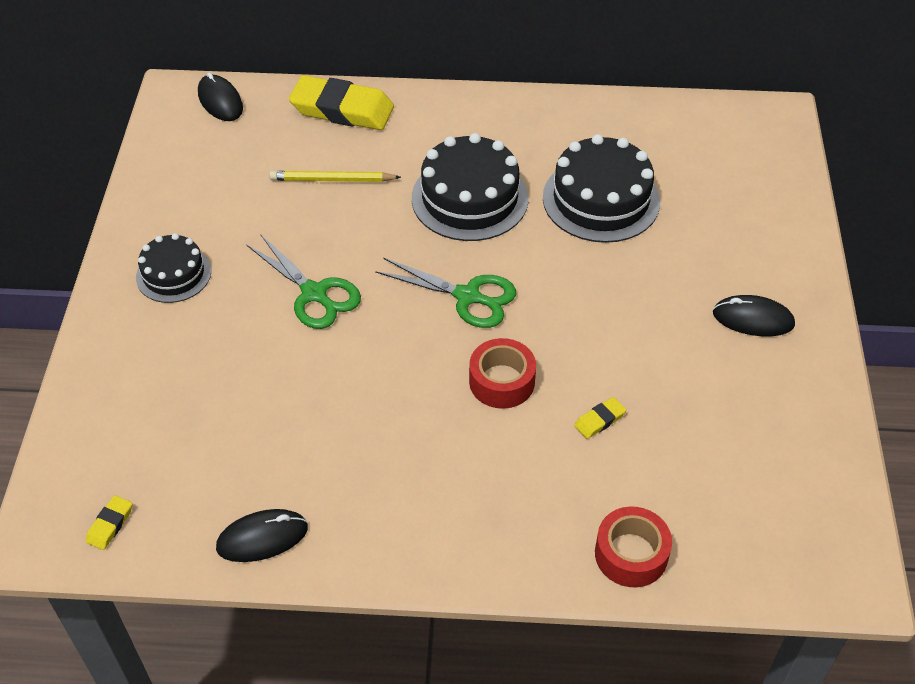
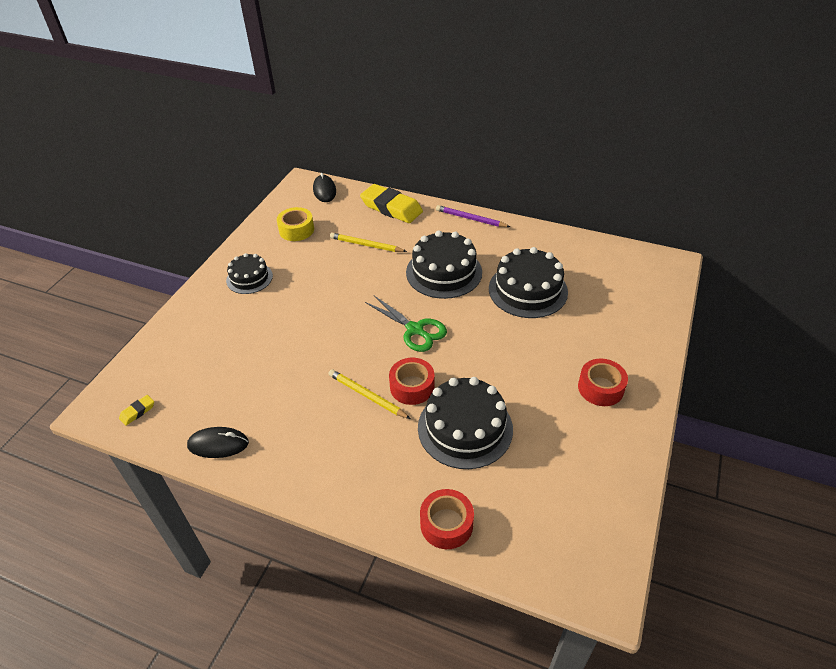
camera: 20 degrees right, 5 degrees down
(208, 178) = (296, 230): none -> yellow tape
(314, 294) = (323, 307): green scissors -> none
(445, 411) = (367, 396): none -> yellow pencil
(471, 104) = (470, 219): none -> purple pencil
(599, 420) = (465, 428): yellow eraser -> black cake
(753, 319) = (600, 388): black mouse -> red tape

